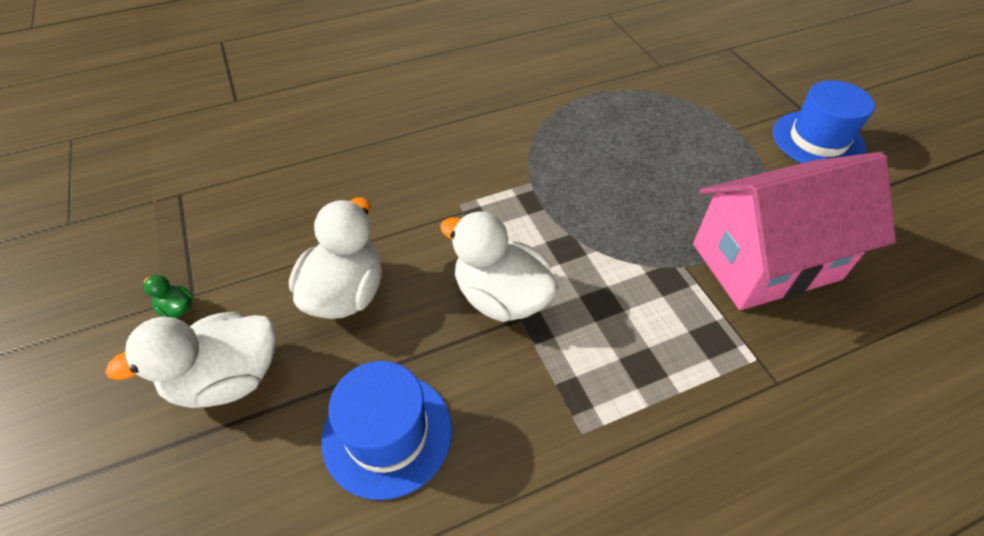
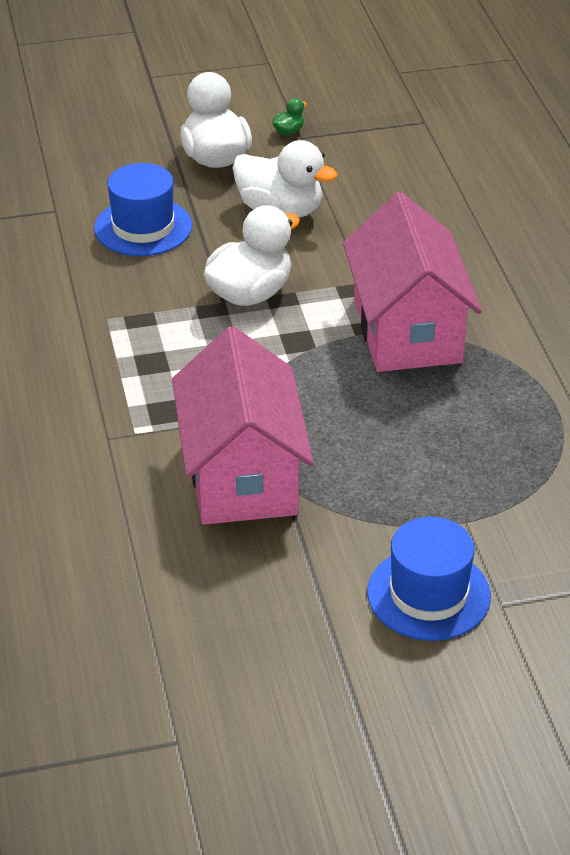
camera: 100 degrees right, 10 degrees down
(527, 176) = (407, 330): none -> pink house

